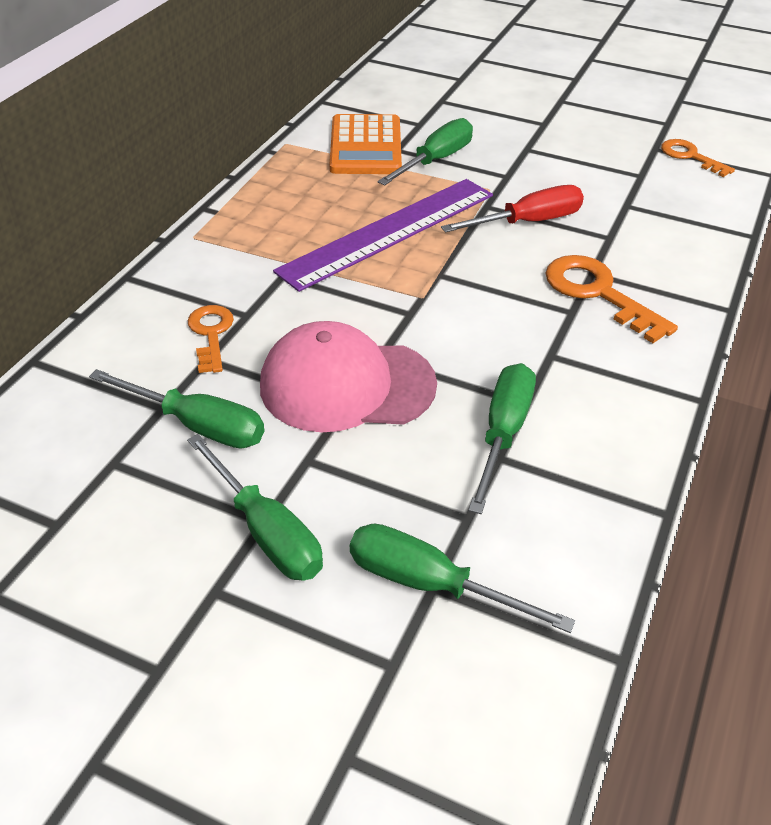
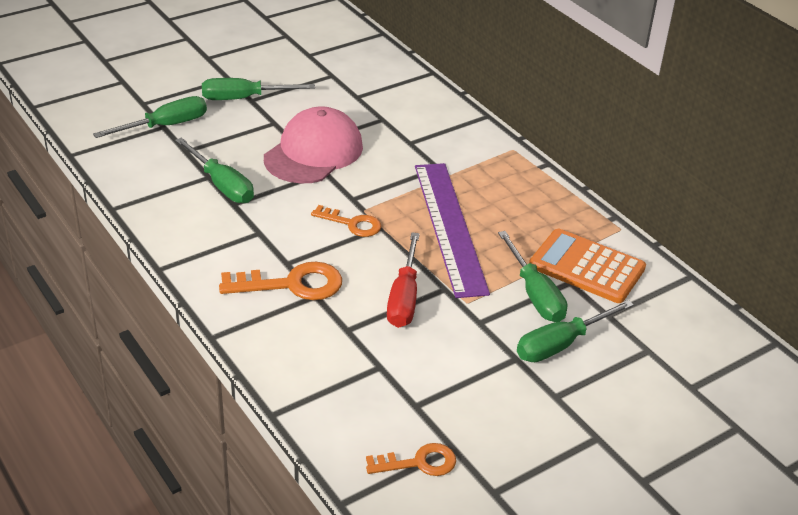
camera: 120 degrees right, 5 degrees down
(197, 425) = (332, 102): green screwdriver -> green screwdriver (561, 344)
(211, 334) = (403, 126): orange key -> orange key (352, 224)

